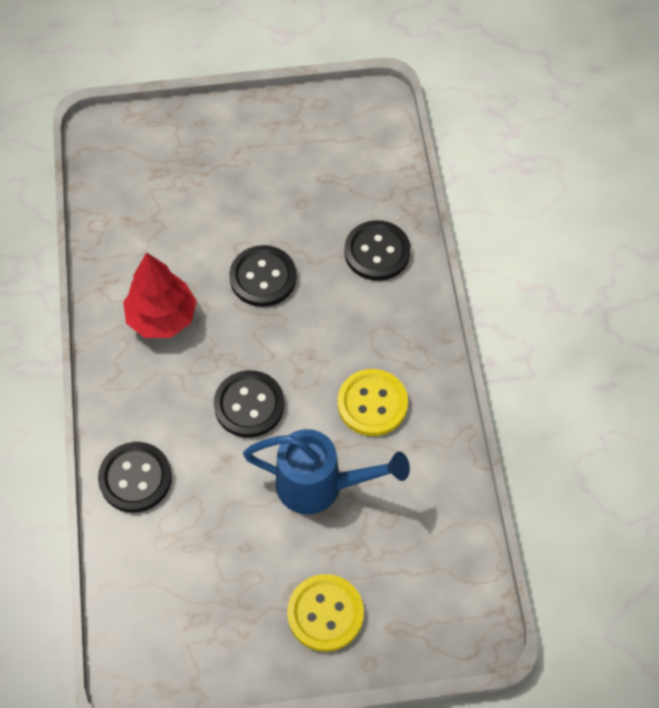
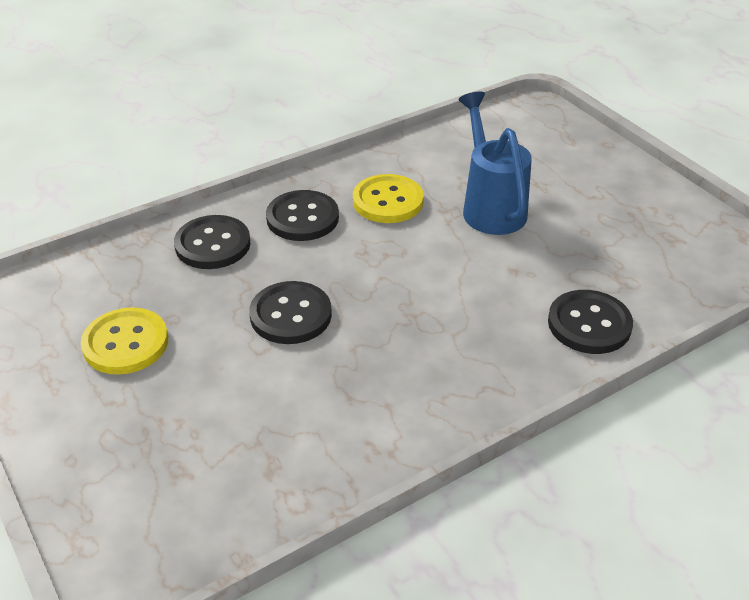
camera: 115 degrees left, 20 degrees down
(162, 318) = (393, 377): red tree -> none
(249, 405) = (448, 274): black button -> black button (302, 218)
(325, 613) = (594, 173): yellow button -> yellow button (125, 343)

